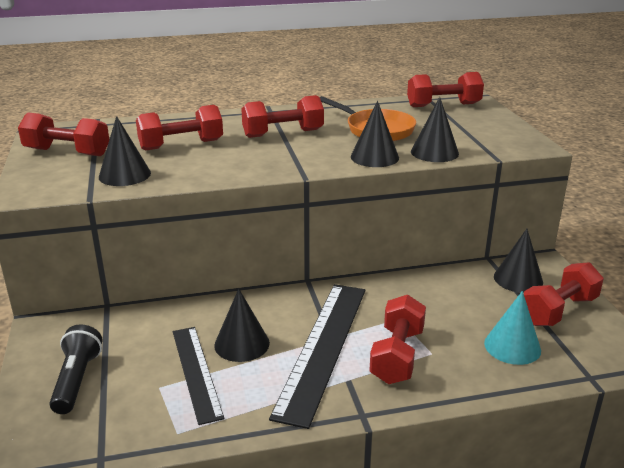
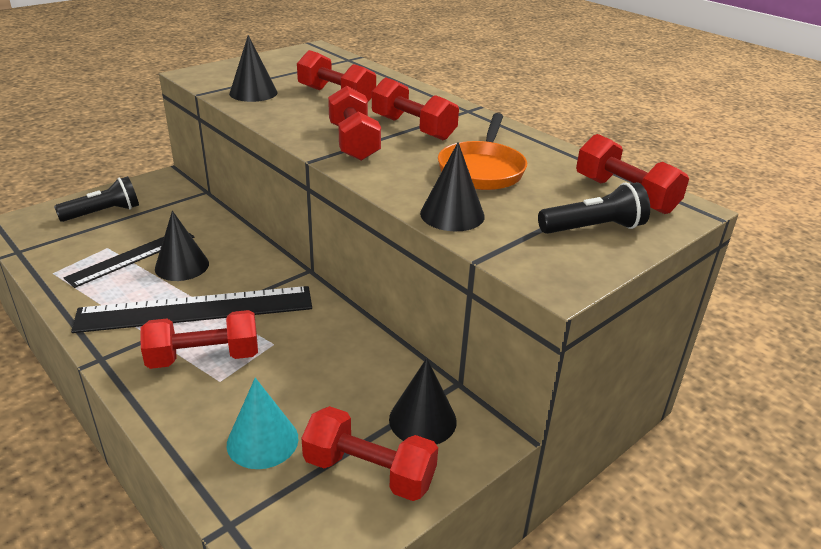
camera: 60 degrees right, 5 degrees up
(67, 152) = (280, 65): red dumbbell -> red dumbbell (354, 142)
(374, 157) = (399, 183): black cone -> none
(479, 123) = (593, 228): none -> black flashlight

